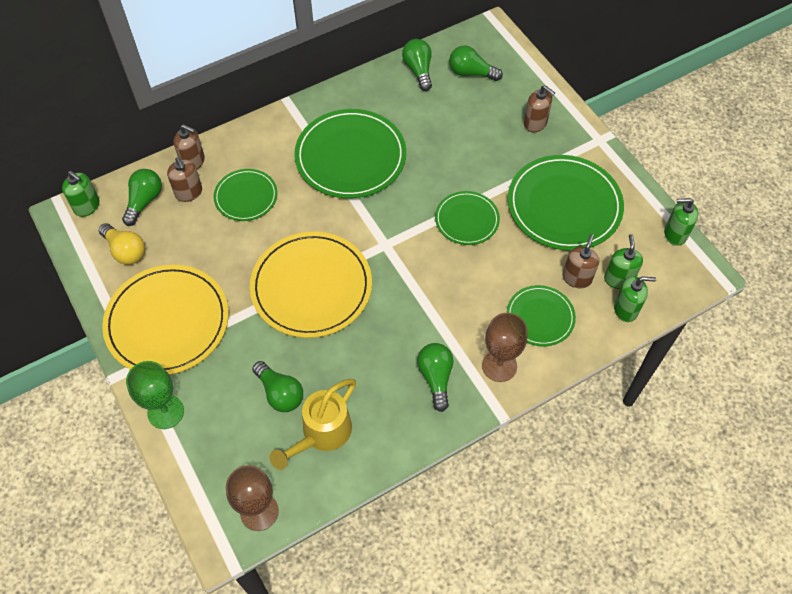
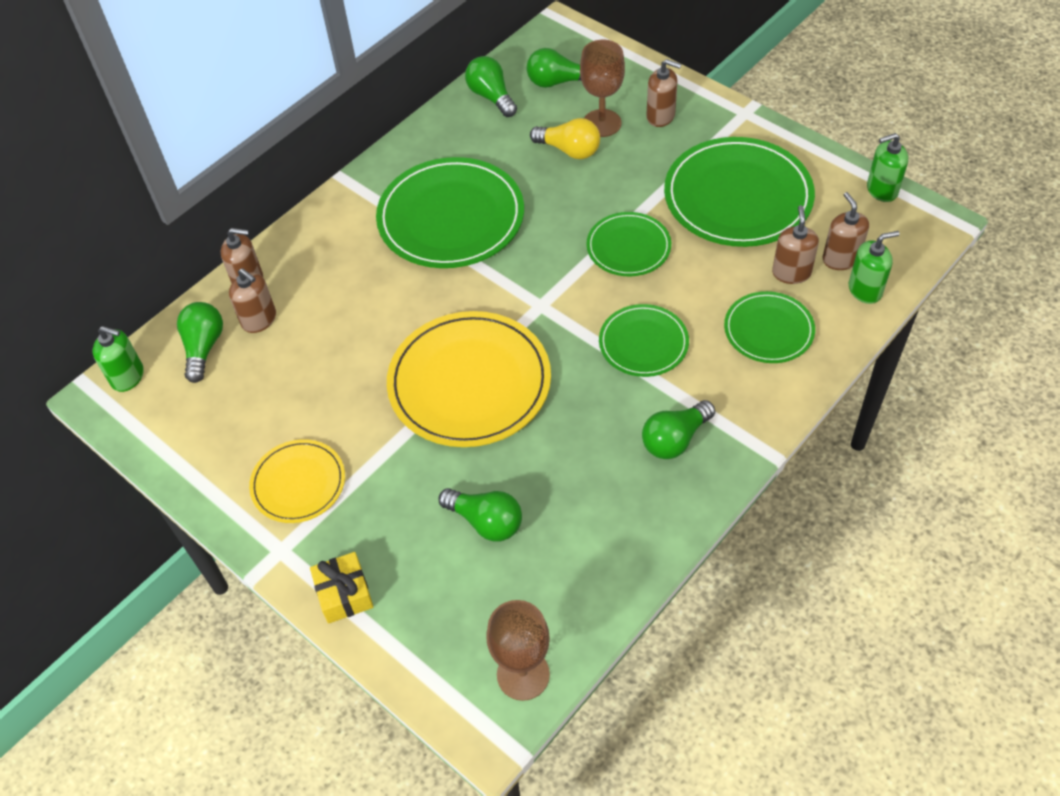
camera: 15 degrees left, 5 degrees down
(125, 251) = (204, 414): yellow light bulb -> yellow light bulb (569, 150)
(165, 412) = (344, 594): green goblet -> yellow gift
(167, 322) = (298, 483): yellow plate -> yellow plate, size x0.56
(246, 197) = (337, 302): green plate -> green plate (643, 343)
(321, 434) = (561, 553): yellow watering can -> none
(436, 378) = (675, 439): green light bulb -> green light bulb turned 105 degrees counterclockwise
(499, 365) = (745, 400): brown goblet -> brown goblet (602, 123)
(618, 279) = (840, 259): green soap dispenser -> brown soap dispenser

